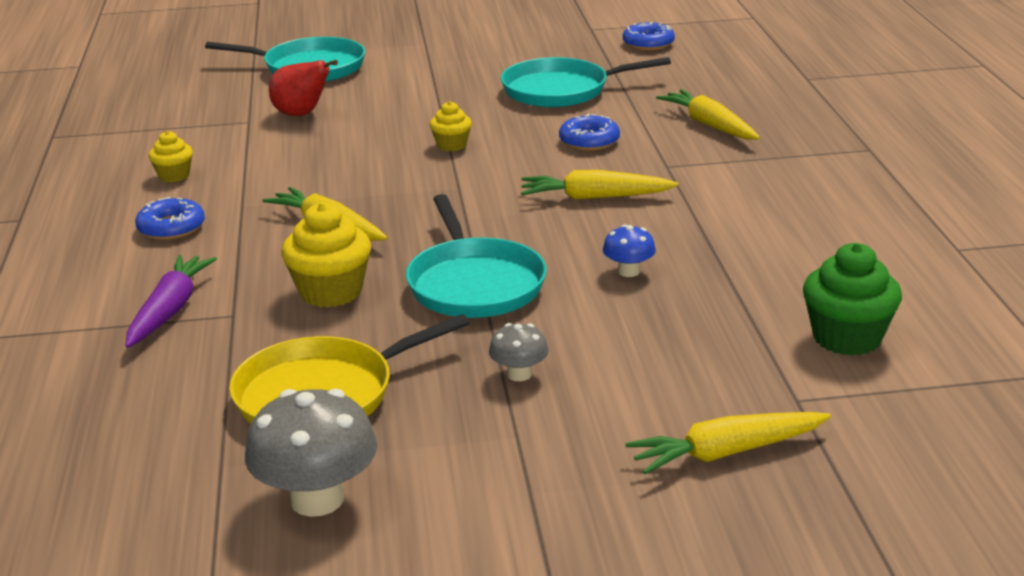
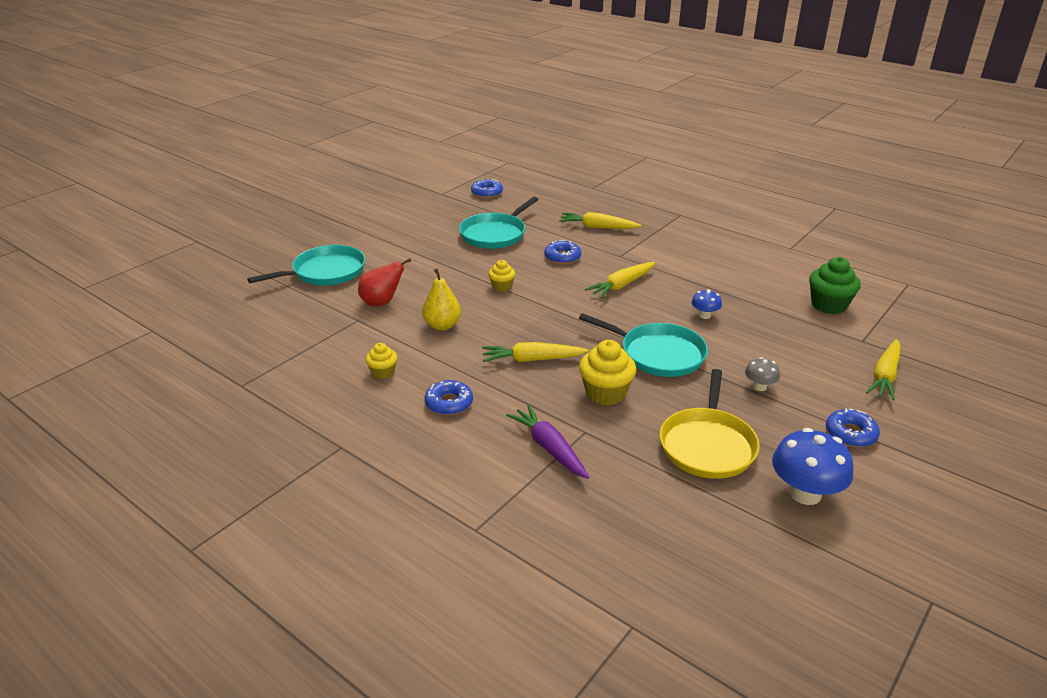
camera: 45 degrees left, 5 degrees up
(312, 158) = (442, 325): none -> yellow pear
(317, 499) = (805, 493): grey mushroom -> blue mushroom
(517, 481) = (850, 434): none -> blue donut

